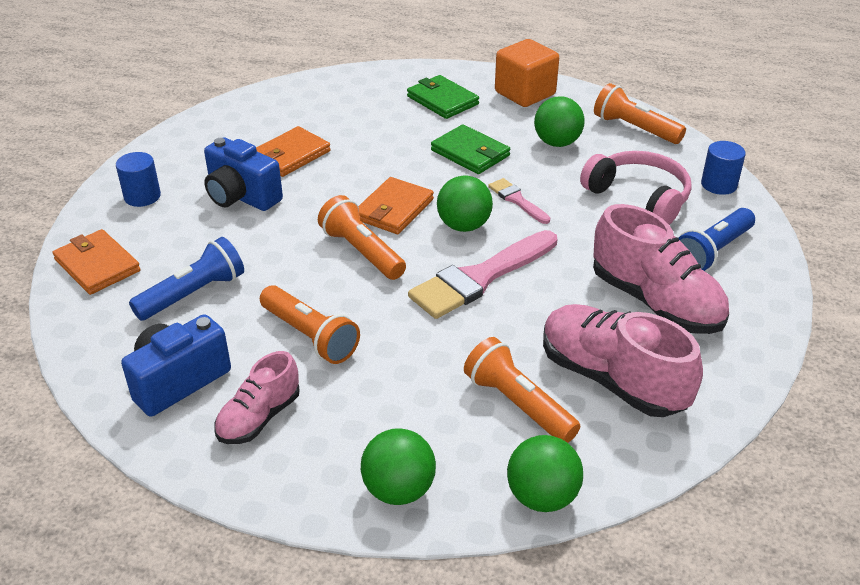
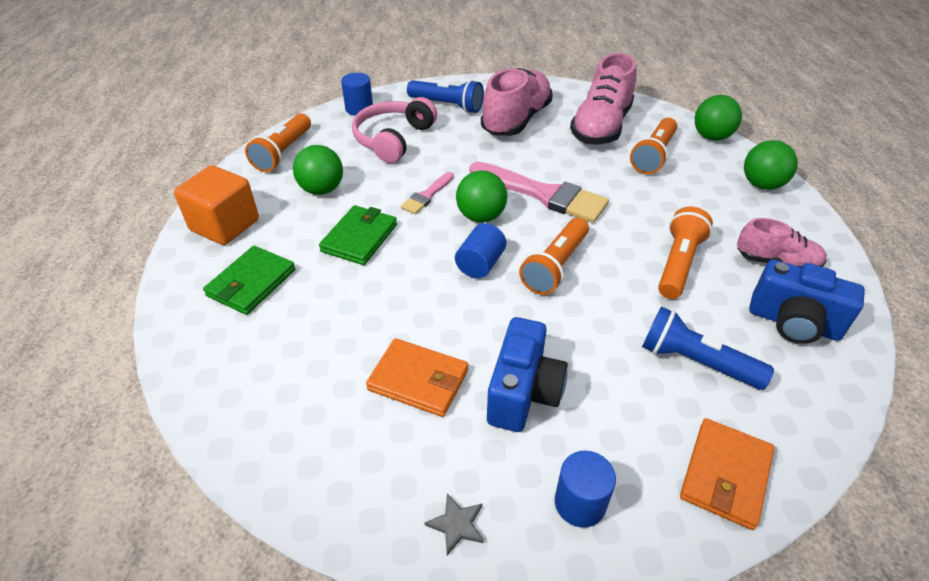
camera: 110 degrees left, 5 degrees up
(174, 149) = (456, 525): none -> grey star
(393, 209) = (480, 264): orange wallet -> blue cylinder

